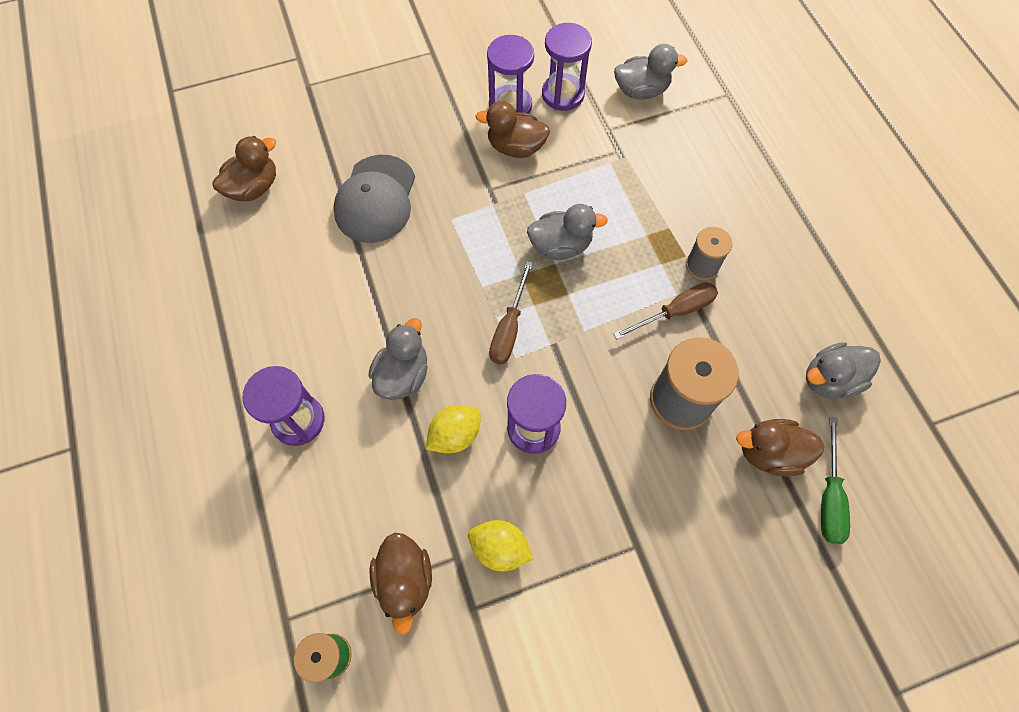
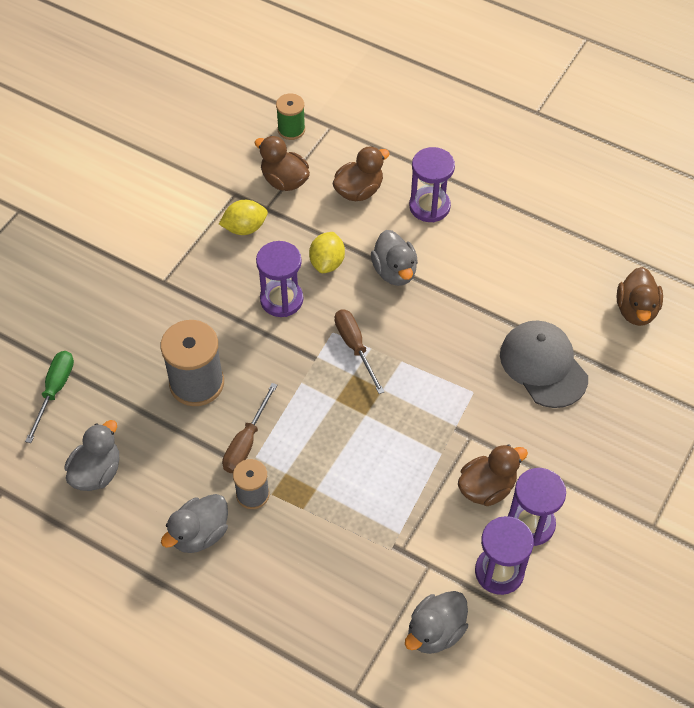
camera: 140 degrees right, 10 degrees down
(560, 246) = (373, 431): grey duck -> grey duck (199, 534)
(769, 453) = (112, 391): brown duck -> brown duck (359, 191)
(829, 496) = (55, 391): green screwdriver -> green screwdriver turned 45 degrees clockwise

